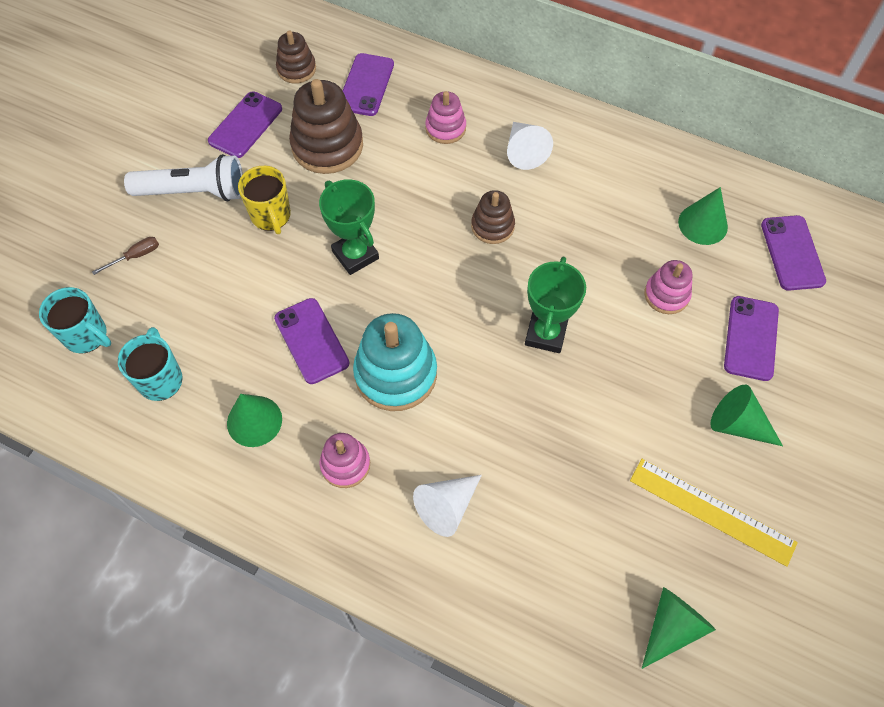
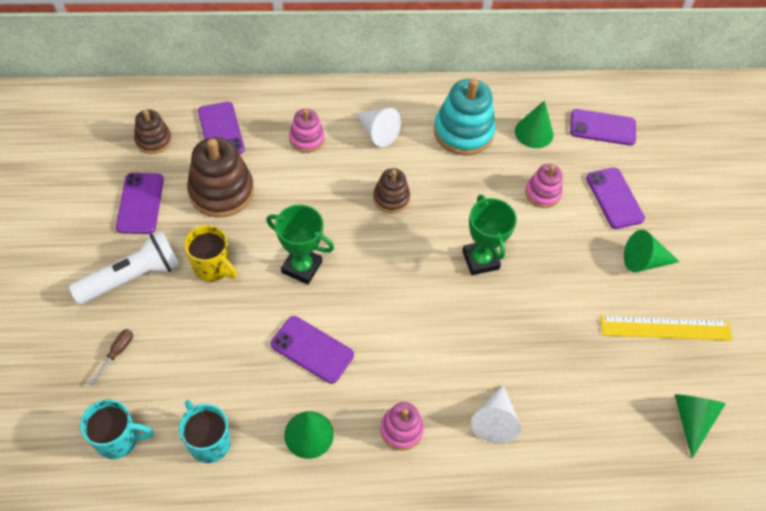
camera: 35 degrees left, 5 degrees down
(395, 374) = (393, 342): turquoise stacking toy -> turquoise stacking toy (463, 132)
(792, 253) = (602, 127): purple phone -> purple phone turned 45 degrees counterclockwise

